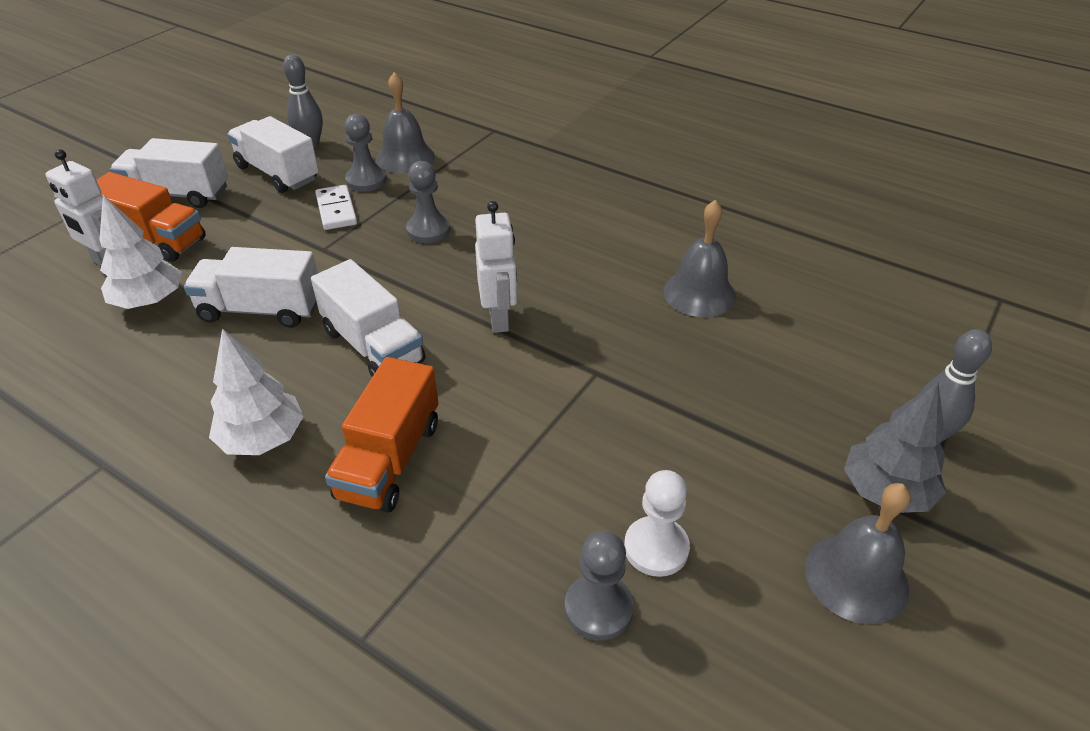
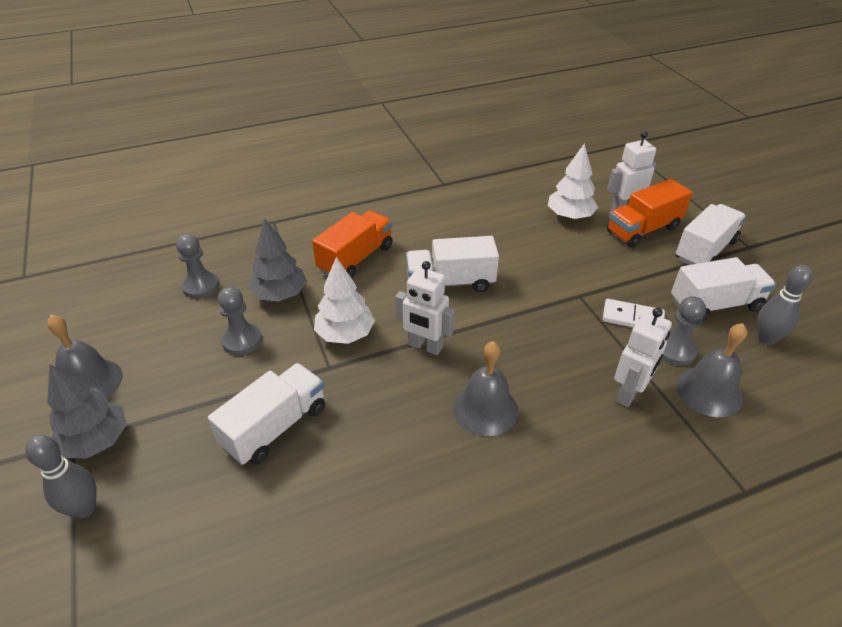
camera: 125 degrees right, 0 degrees up
(261, 309) = (526, 252): white truck -> white truck (275, 427)
(262, 439) = (413, 226): white tree -> white tree (345, 334)
(389, 459) = (356, 259): orange truck -> orange truck turned 75 degrees clockwise
(428, 230) = (567, 357): grey pawn -> grey pawn (242, 340)
(445, 190) = (629, 393): none -> white robot
(530, 494) = (280, 294): none -> grey tree
(656, 548) = (199, 320): white pawn -> none
(699, 293) = (344, 481): grey bell -> grey bell (485, 409)

